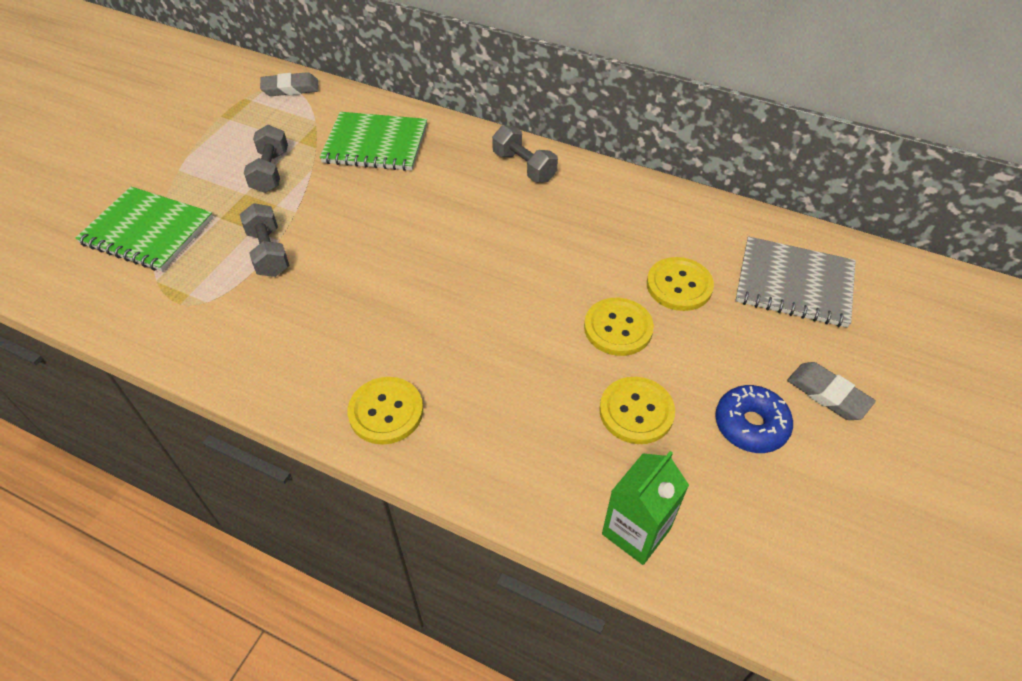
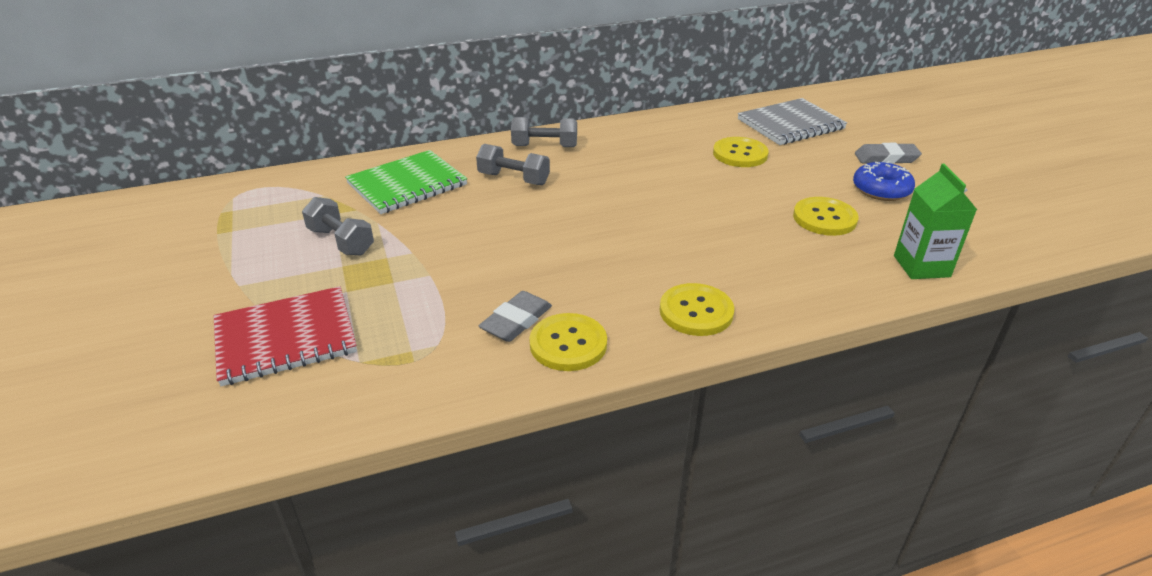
camera: 45 degrees left, 15 degrees down
(147, 231) = (285, 338): green notebook -> red notebook
(268, 252) = (436, 286): grey dumbbell -> grey dumbbell (514, 179)
(290, 88) = (260, 187): grey eraser -> grey eraser (516, 321)
(618, 328) = (746, 189): yellow button -> yellow button (568, 344)

